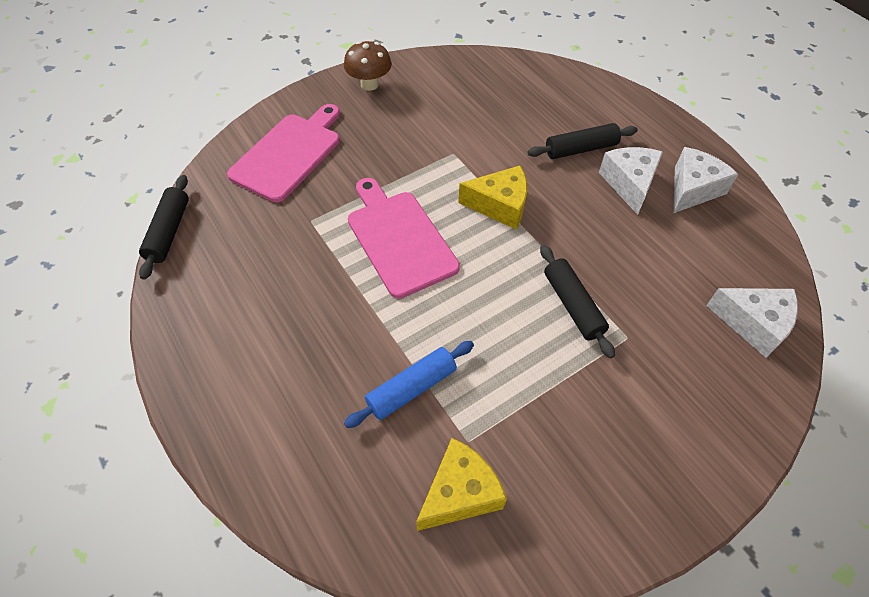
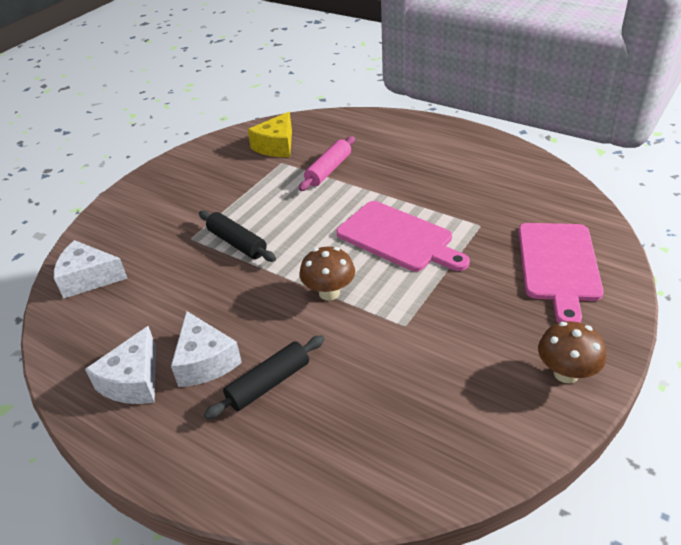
camera: 160 degrees right, 15 degrees down
(169, 232) = (574, 183): black rolling pin -> none
(411, 388) = (328, 170): blue rolling pin -> pink rolling pin
(500, 205) = (329, 292): yellow cheese -> brown mushroom

